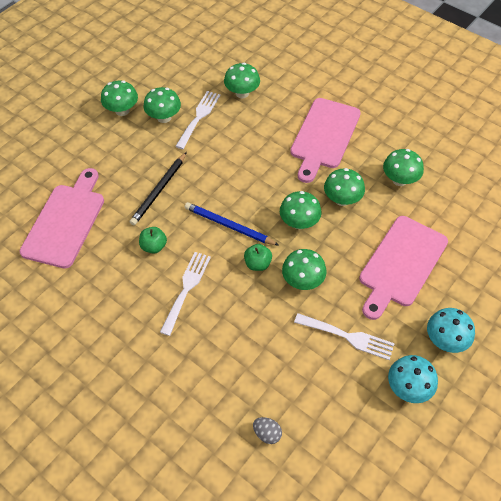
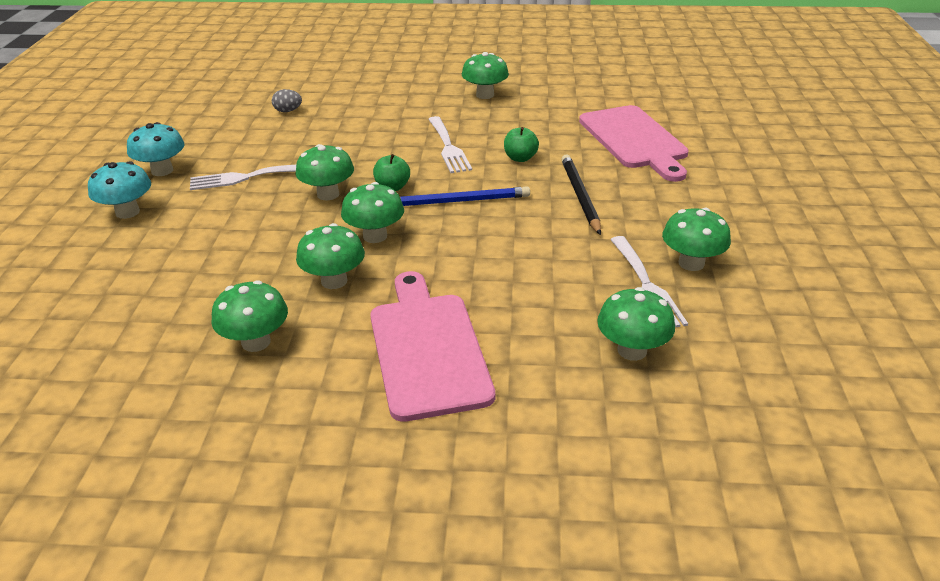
camera: 145 degrees right, 20 degrees down
(122, 110) = (756, 245): green mushroom -> green mushroom (485, 95)
(401, 264) = (209, 250): pink cutting board -> none

